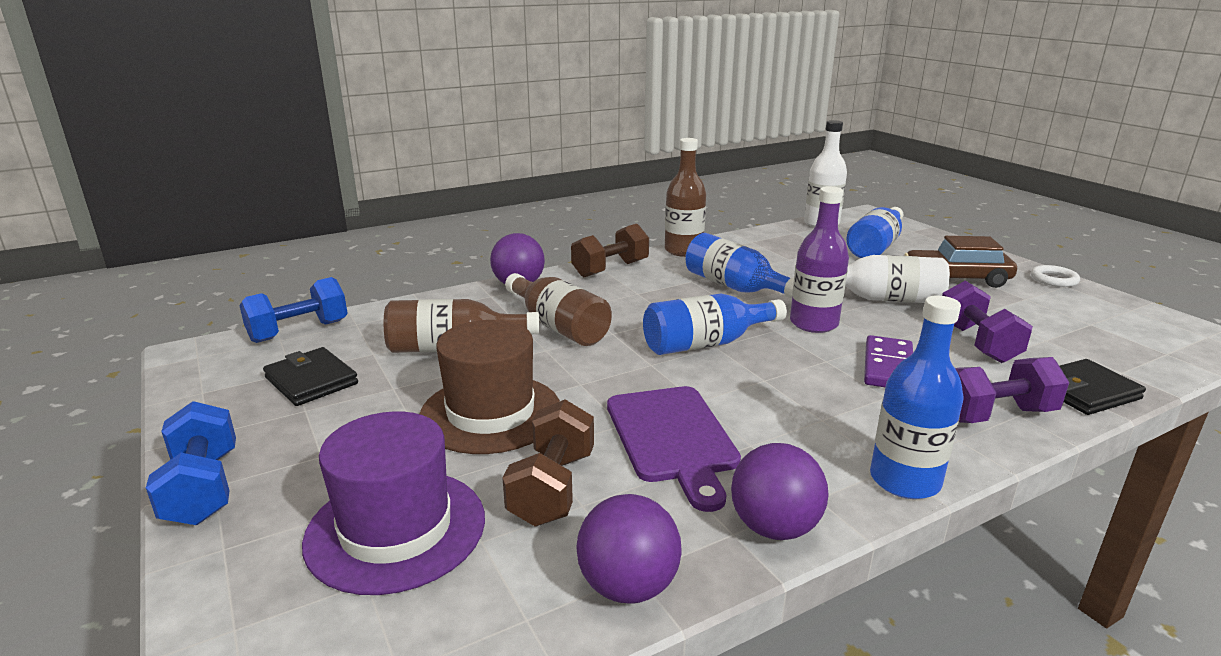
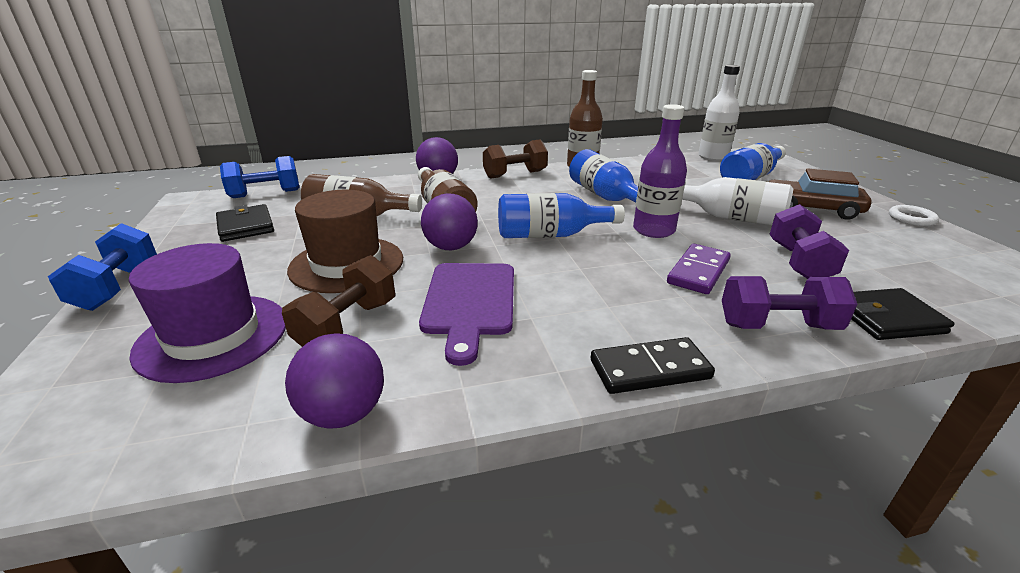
camera: 15 degrees right, 5 degrees up
(774, 527) = (501, 388): purple ball -> purple ball (451, 247)
(904, 480) = (649, 369): blue bottle -> black domino

